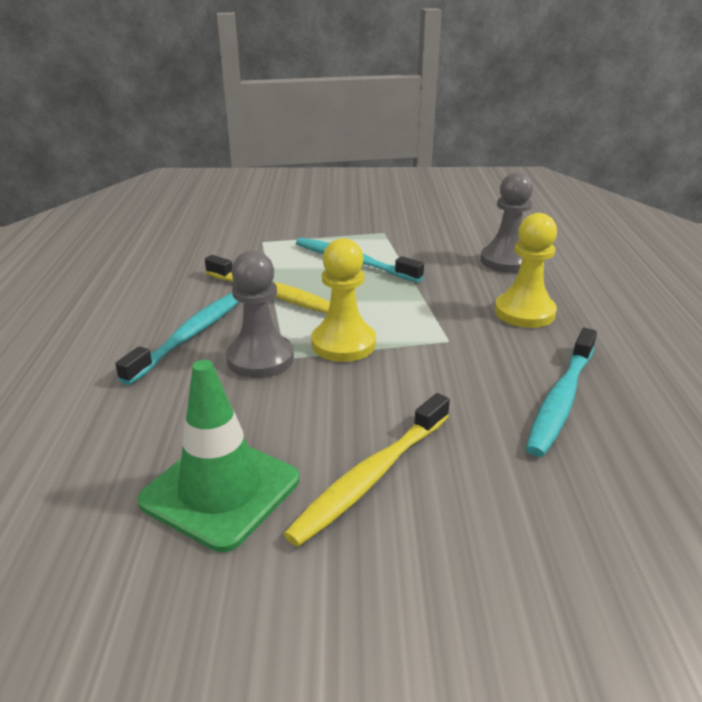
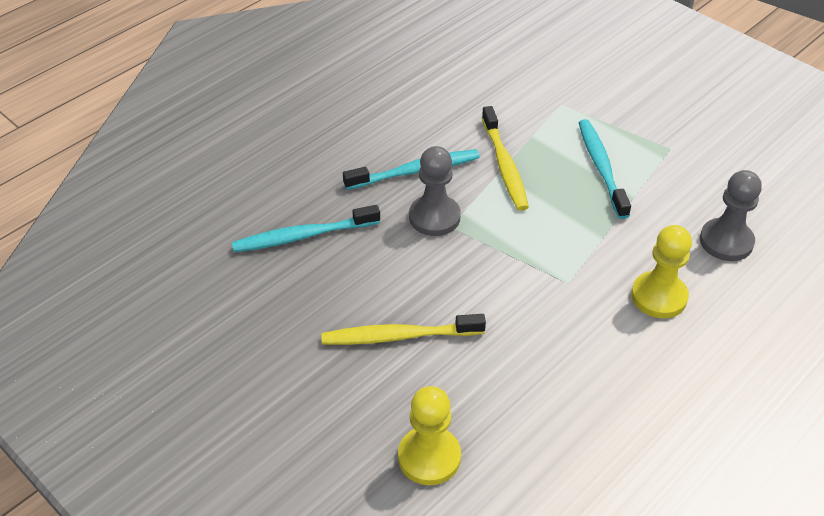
camera: 45 degrees right, 15 degrees up
(220, 490) = (323, 290): green traffic cone -> none
(343, 344) = (497, 239): yellow pawn -> yellow pawn (429, 457)
(561, 399) = (572, 373): turquoise toothbrush -> turquoise toothbrush (303, 236)

